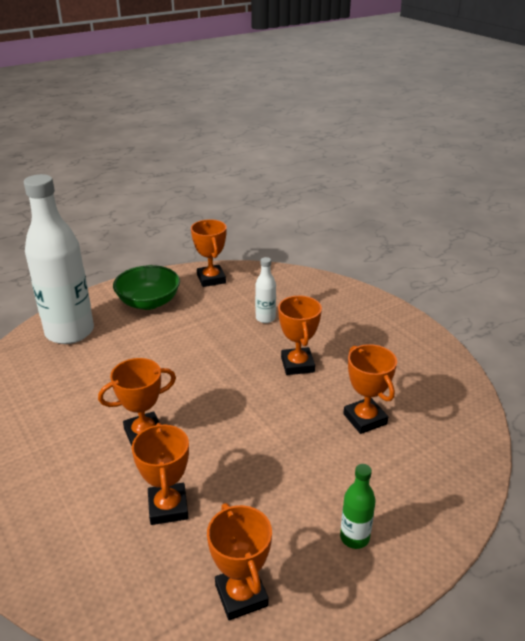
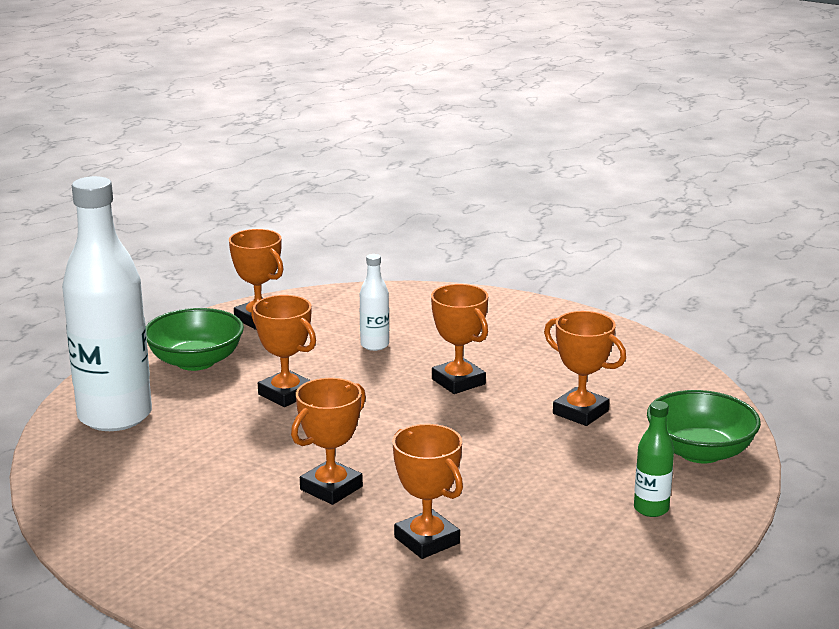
camera: 25 degrees left, 10 degrees down
(241, 595) = (574, 582): orange trophy -> orange trophy (286, 394)
(433, 489) = (700, 452): none -> green bowl

